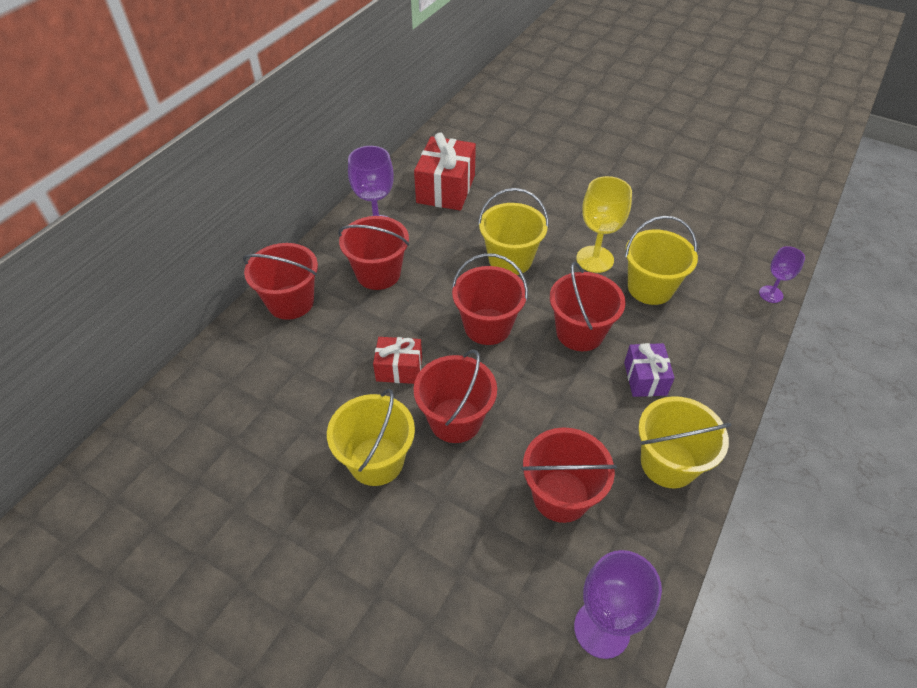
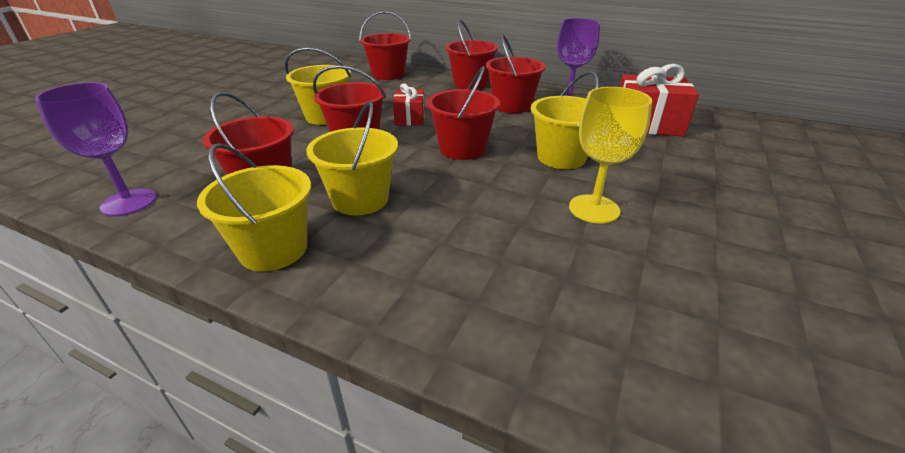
camera: 85 degrees right, 15 degrees down
(580, 332) = (464, 197): red bucket -> red bucket (388, 74)
(645, 378) = (398, 239): purple gift -> none
(650, 288) = (561, 252): yellow bucket -> yellow bucket (360, 199)
(771, 294) = (615, 413): purple goblet -> none

